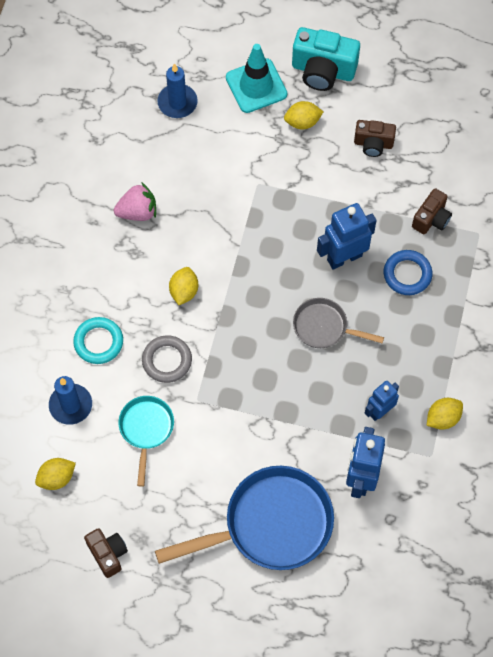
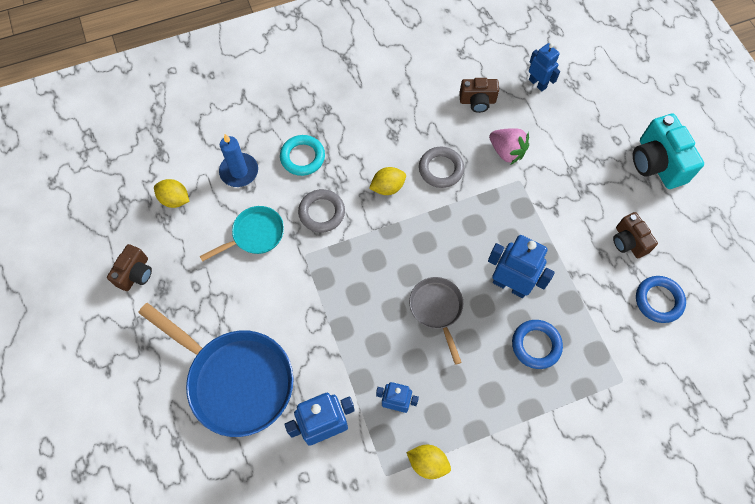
camera: 55 degrees right, 0 degrees up
(138, 212) = (427, 115): pink strawberry -> pink strawberry (506, 151)
(177, 102) = (537, 83): blue candle -> blue robot
(199, 237) = (441, 169): none -> grey ring
(256, 86) = (600, 126): turquoise traffic cone -> none
(302, 122) = (599, 177): yellow lemon -> none
(431, 219) = (602, 332): brown camera -> brown camera (477, 101)
(436, 160) = (658, 300): none -> blue ring

